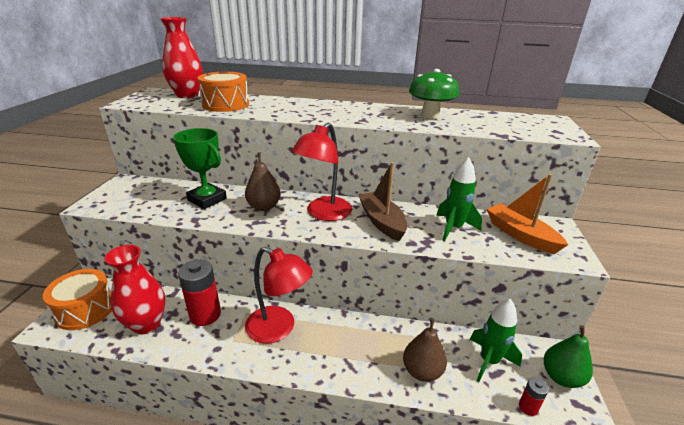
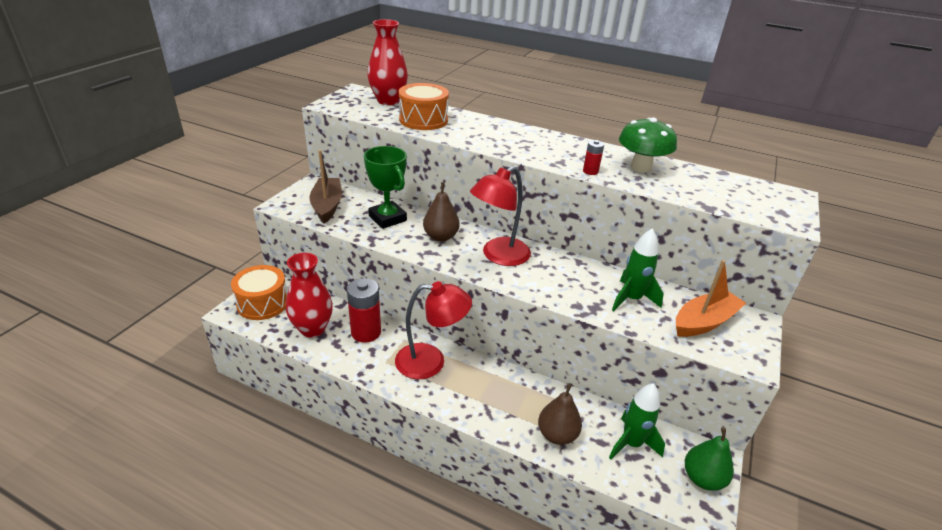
camera: 15 degrees right, 5 degrees up
(279, 329) = (431, 362): red lamp -> red lamp turned 45 degrees counterclockwise
(382, 222) = (556, 277): brown boat -> brown boat (327, 206)
(520, 235) = (704, 322): orange boat -> orange boat turned 75 degrees clockwise
(528, 407) = (650, 494): red battery -> red battery (590, 171)

